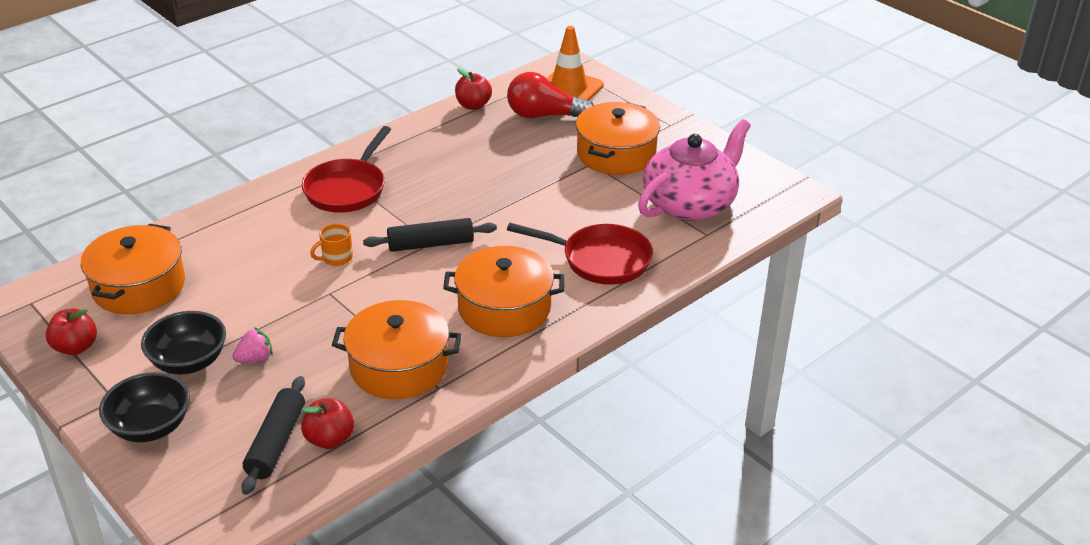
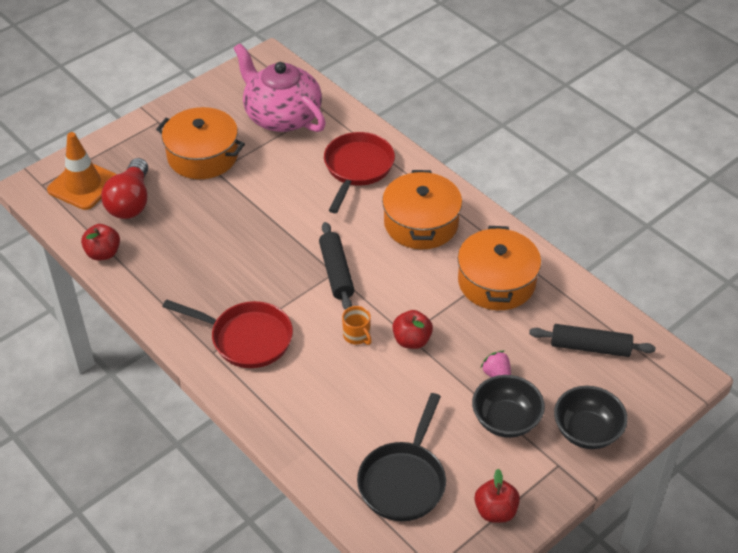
camera: 90 degrees left, 10 degrees up
(139, 286) = (404, 480): orange pot -> black pan
(329, 439) = (581, 316): red apple -> red apple (411, 340)

